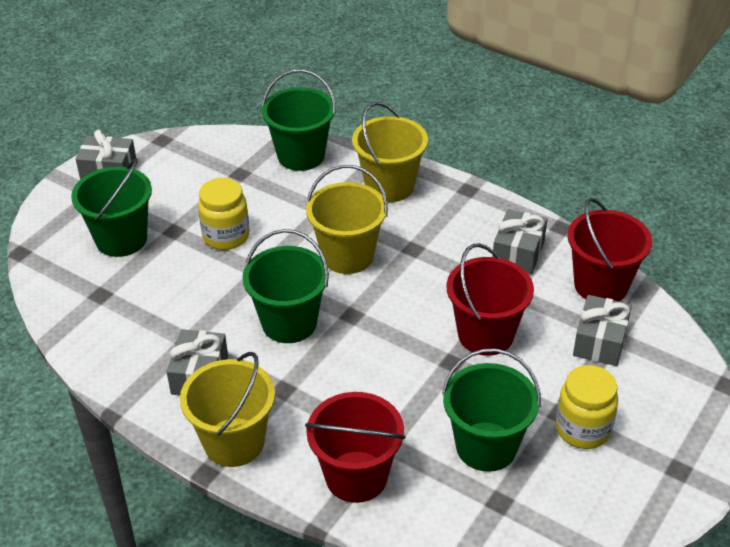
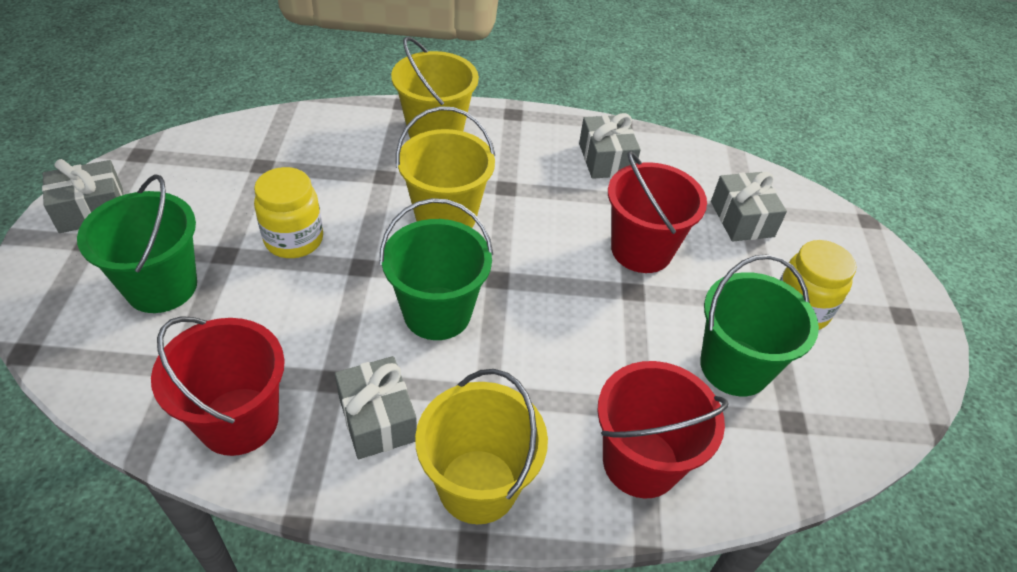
camera: 35 degrees left, 5 degrees up
(301, 155) = (319, 127): green bucket -> none
(601, 285) = (699, 166): red bucket -> red bucket (239, 421)

